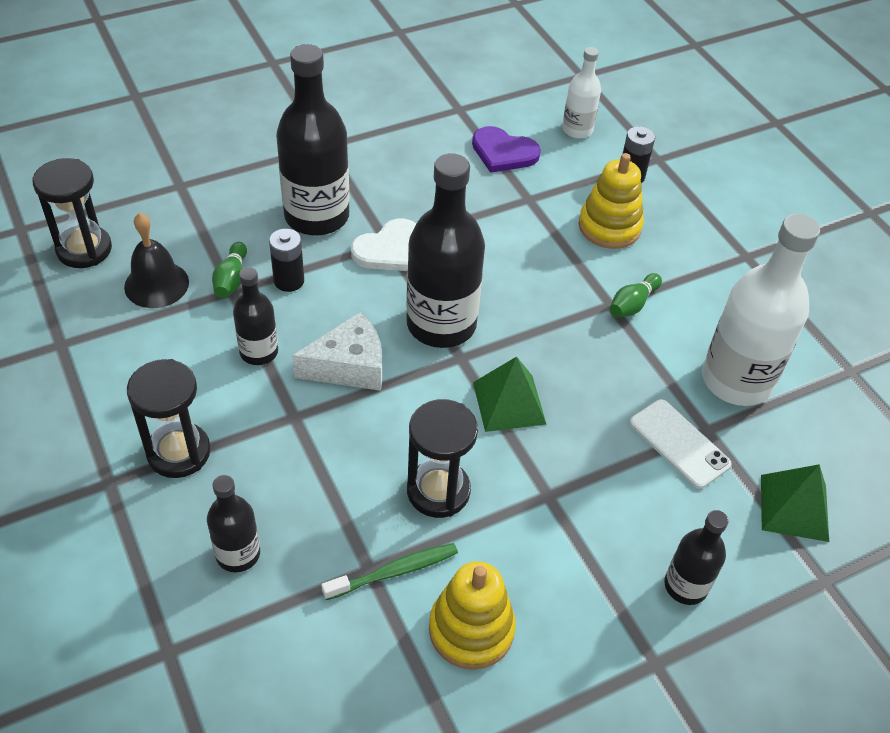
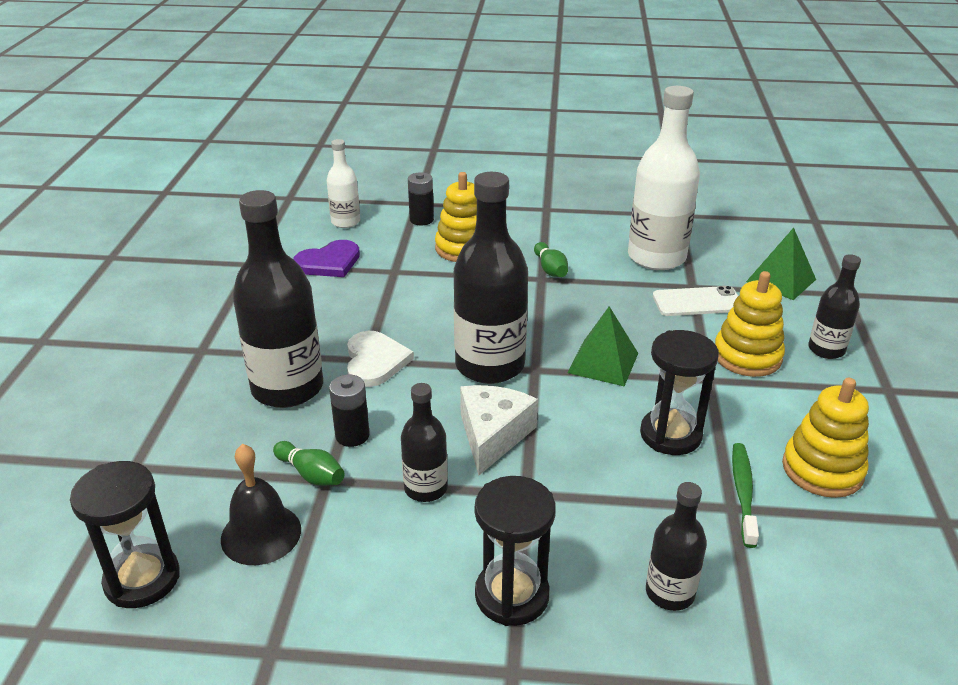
camera: 55 degrees left, 15 degrees down
(613, 516) = (747, 356): none -> yellow stacking toy

